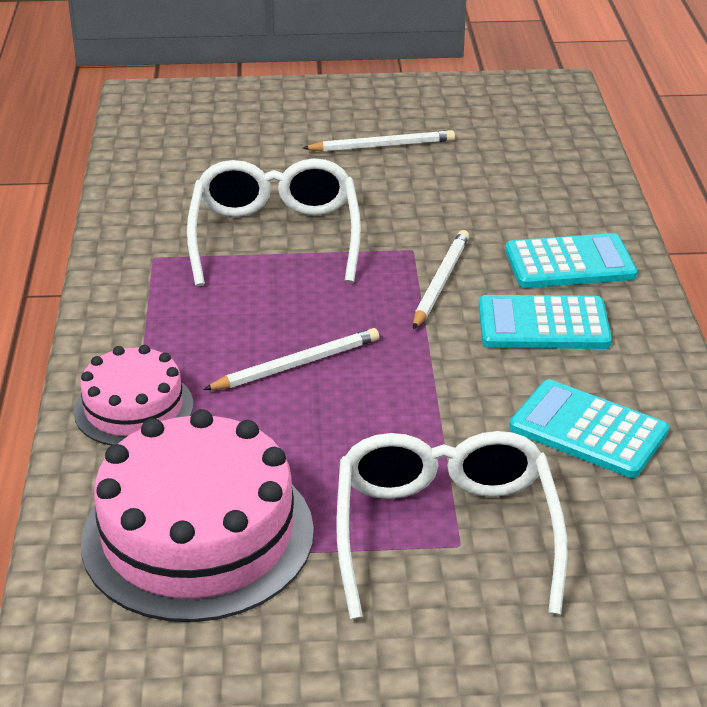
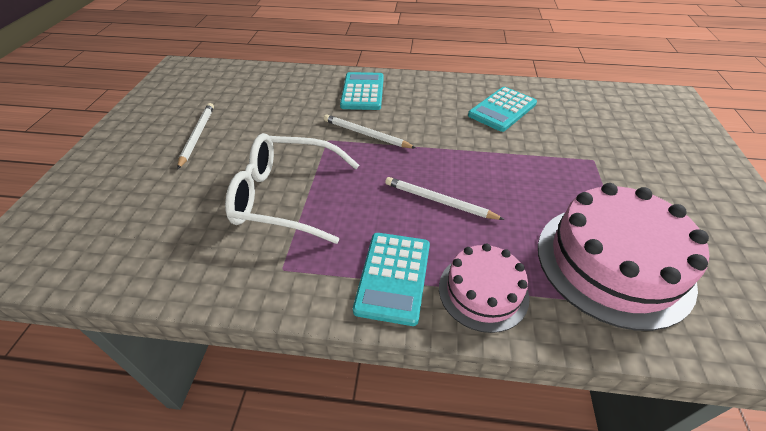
camera: 80 degrees left, 10 degrees up
(296, 364) = (439, 201): white pencil -> white pencil turned 45 degrees counterclockwise
(445, 532) = (586, 163): white glasses -> none
(543, 324) = (415, 108): turquoise calculator -> turquoise calculator (393, 277)

